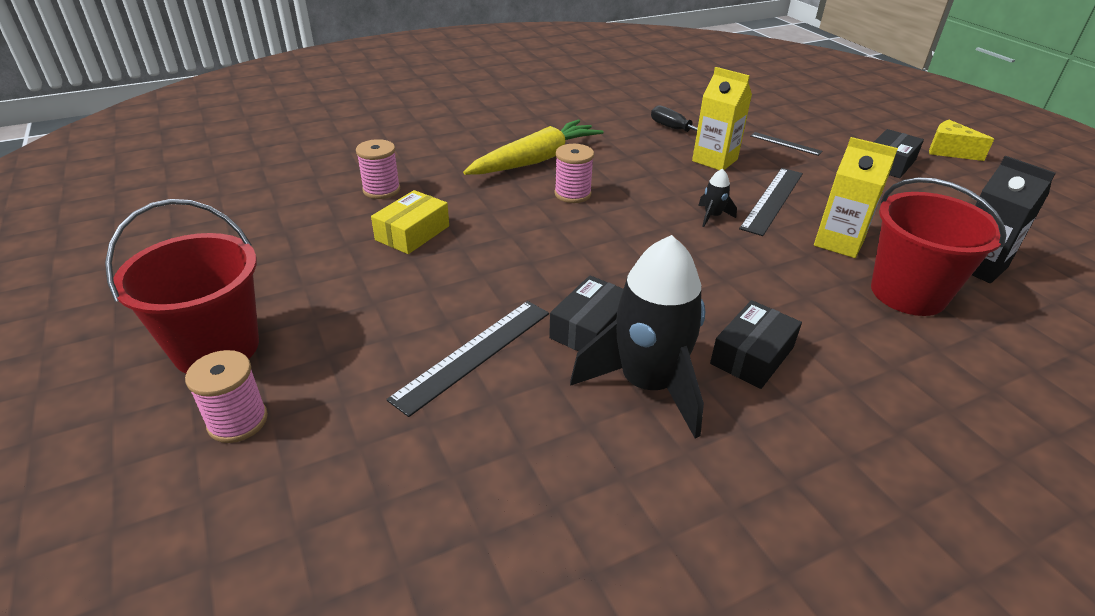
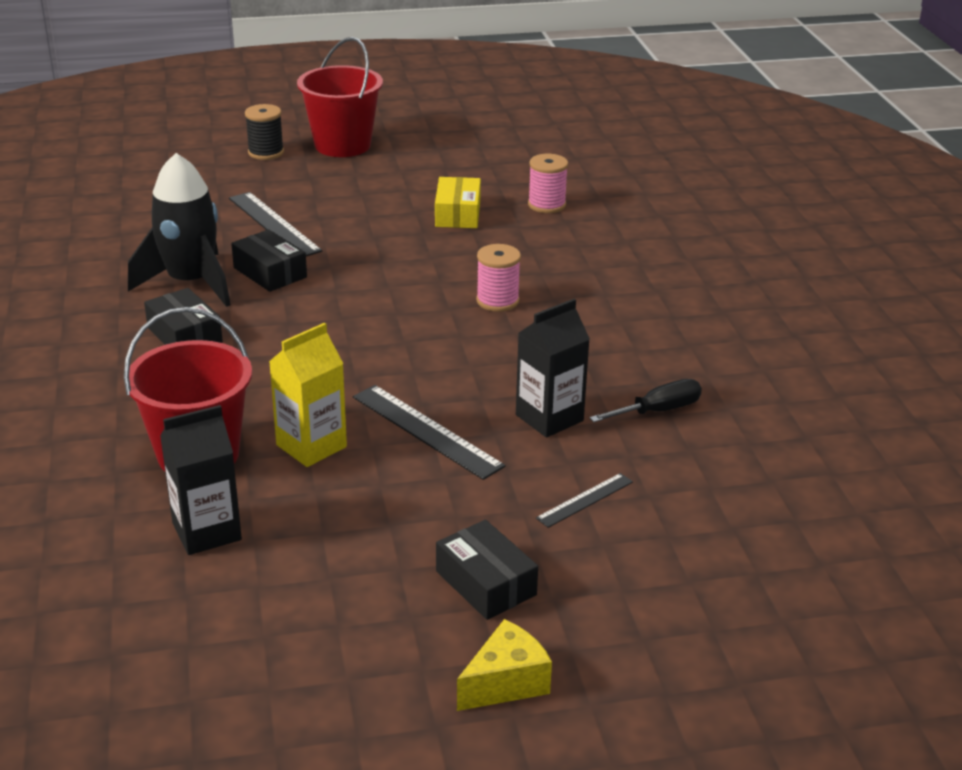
camera: 105 degrees right, 5 degrees down
(238, 421) = (266, 152): pink spool -> black spool
(412, 233) = (457, 214): yellow box -> yellow box turned 45 degrees clockwise
(536, 160) = (588, 292): yellow carrot -> none
(712, 216) = (409, 376): black rocket -> none
(714, 160) = (549, 418): yellow carton -> black carton

